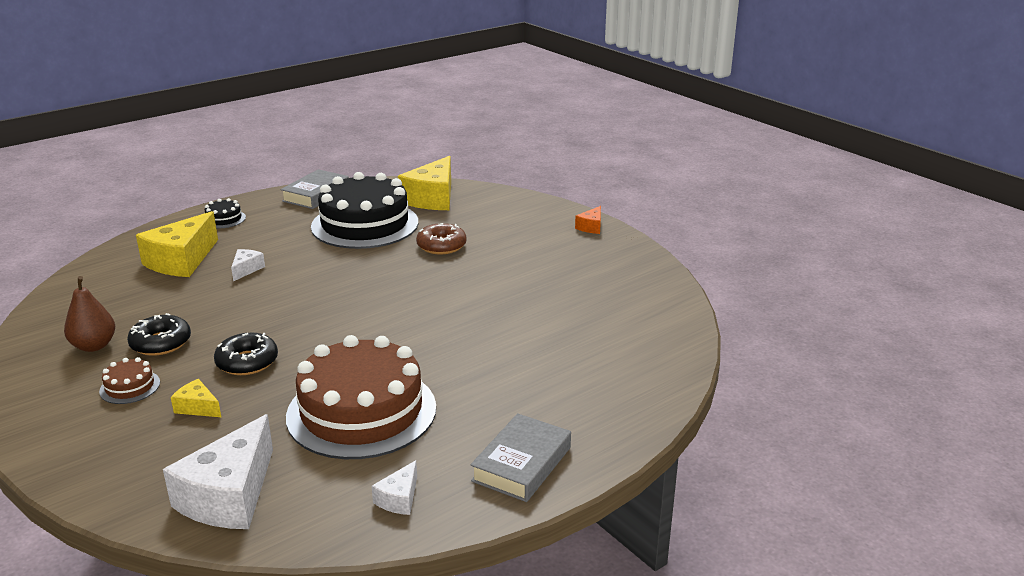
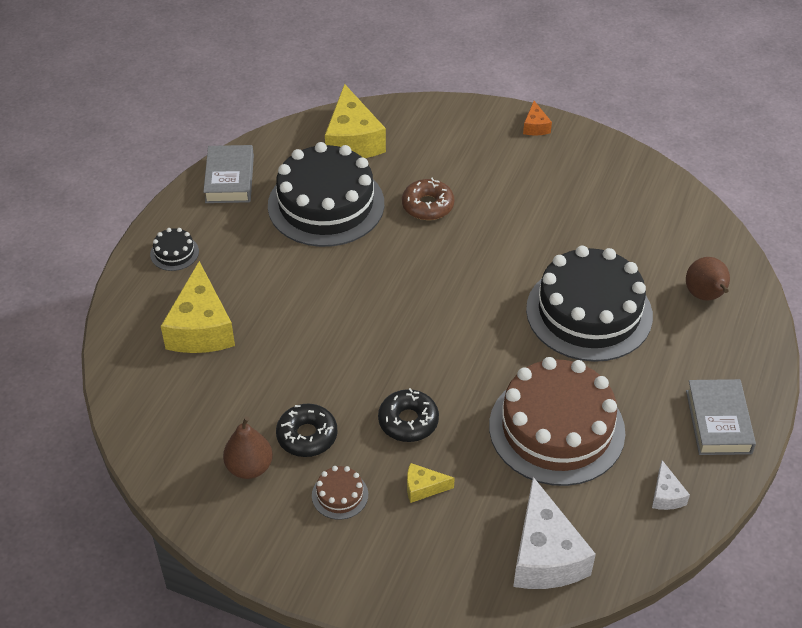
camera: 30 degrees left, 20 degrees up
(246, 269) = (279, 312): white cheese -> none
(493, 346) = (589, 312): none -> black cake
(619, 371) = (705, 296): none -> brown pear

